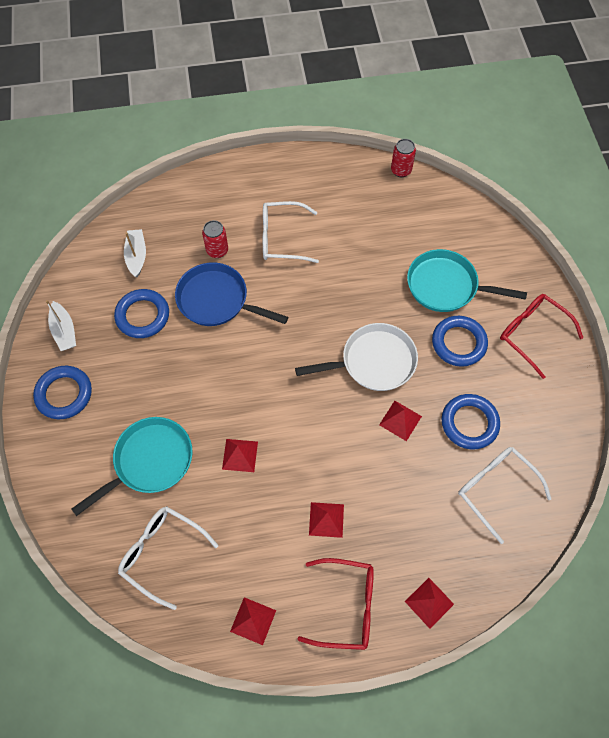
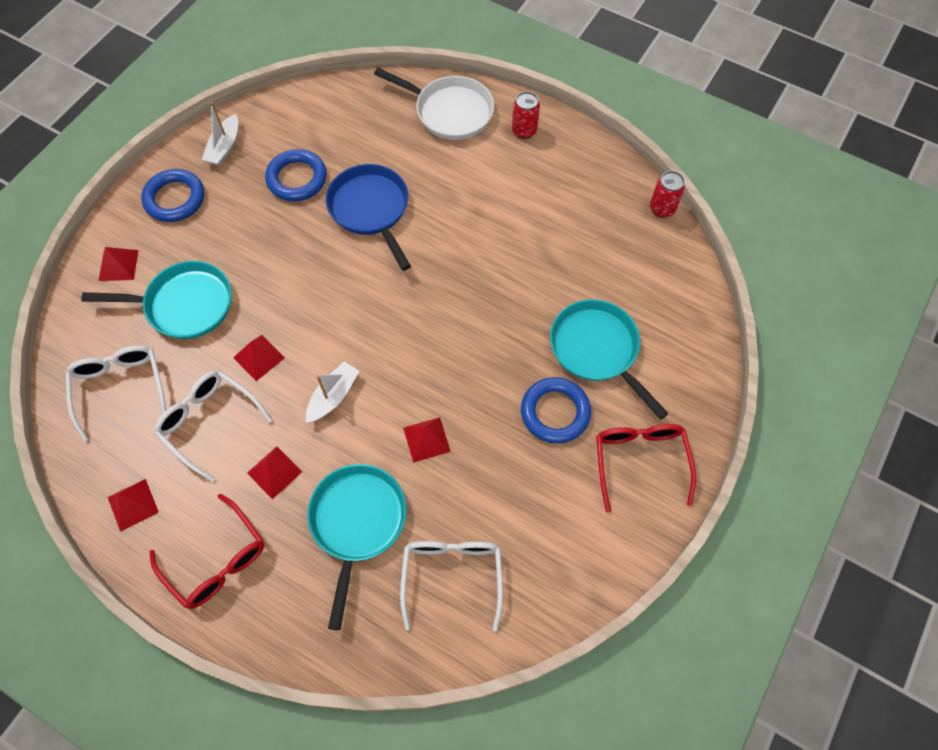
camera: 40 degrees right, 0 degrees up
(137, 256) = (341, 124): white boat -> white boat (333, 396)
(217, 250) = (414, 166): red can -> red can (524, 131)
(282, 238) = (483, 195): white glasses -> white glasses (210, 423)
(373, 362) = (455, 367): white pan -> white pan (449, 111)
(409, 506) = (357, 523): none -> turquoise pan
(429, 602) = (288, 622): red pyramid -> red pyramid (118, 265)
(469, 423) = (489, 494): blue ring -> none

